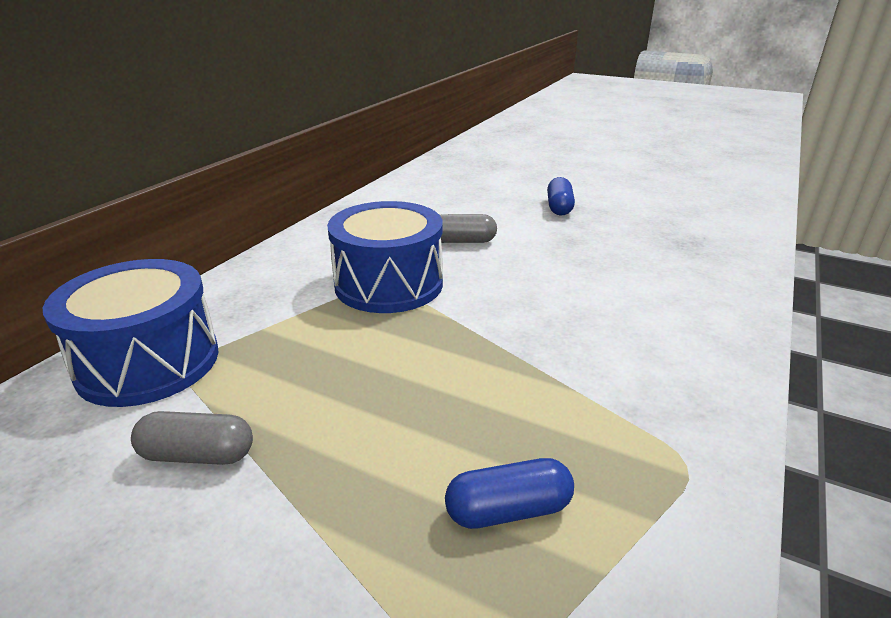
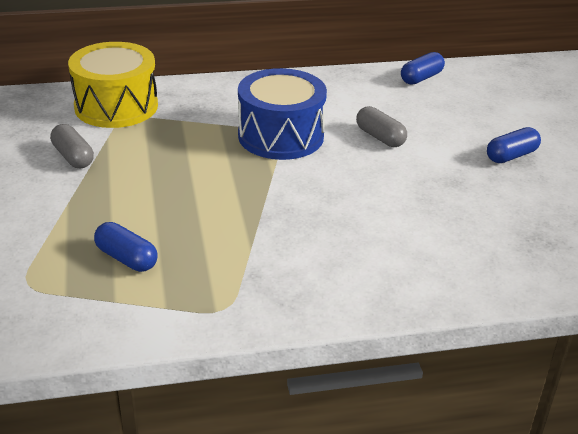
camera: 50 degrees right, 5 degrees up
(148, 362) = (116, 106): blue drum -> yellow drum
(400, 192) = (421, 78): none -> blue capsule

